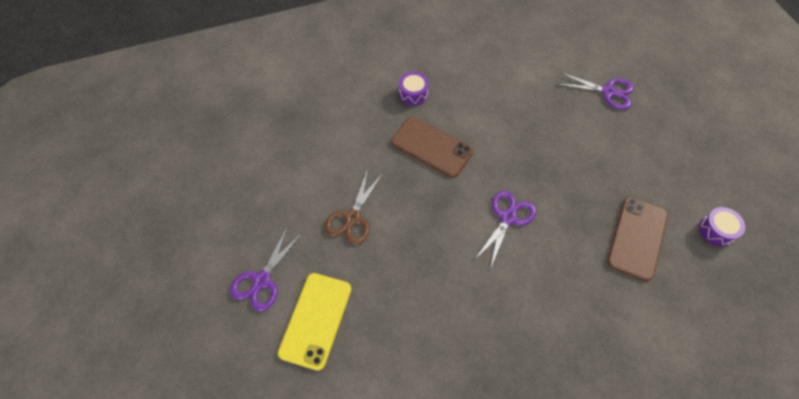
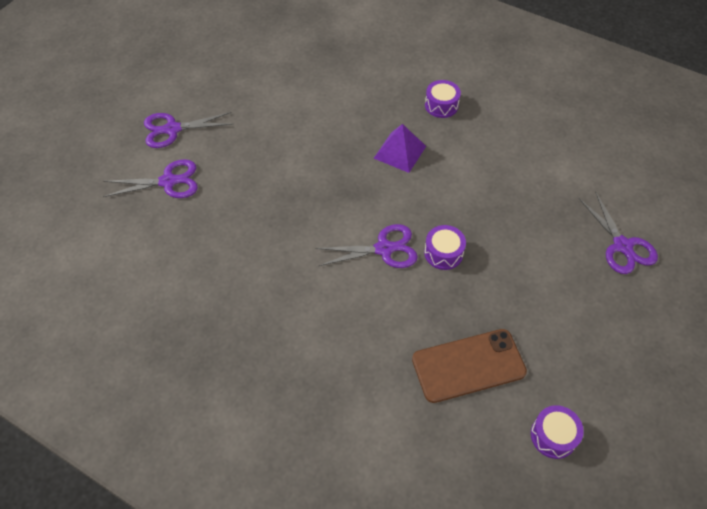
camera: 50 degrees right, 5 degrees down
(316, 320) = (168, 181): yellow phone -> purple scissors
(352, 218) = (276, 145): brown scissors -> none
(431, 147) = (399, 152): brown phone -> purple pyramid
(539, 186) = (443, 253): none -> purple drum

